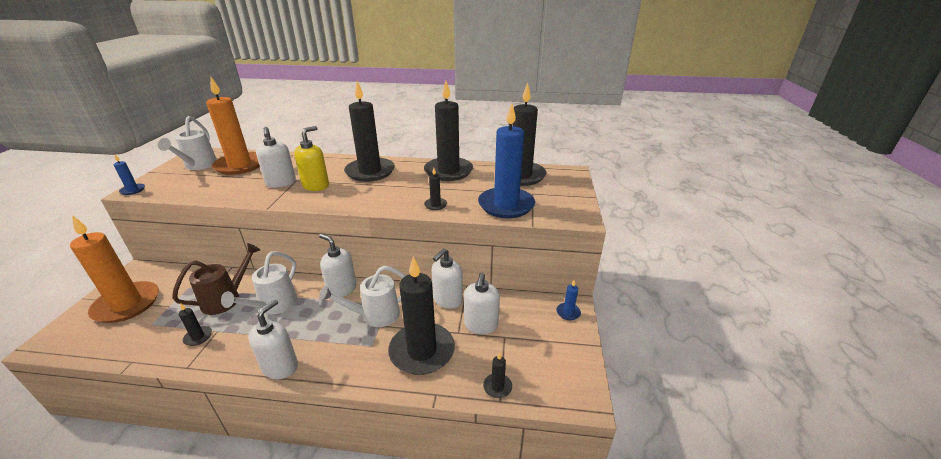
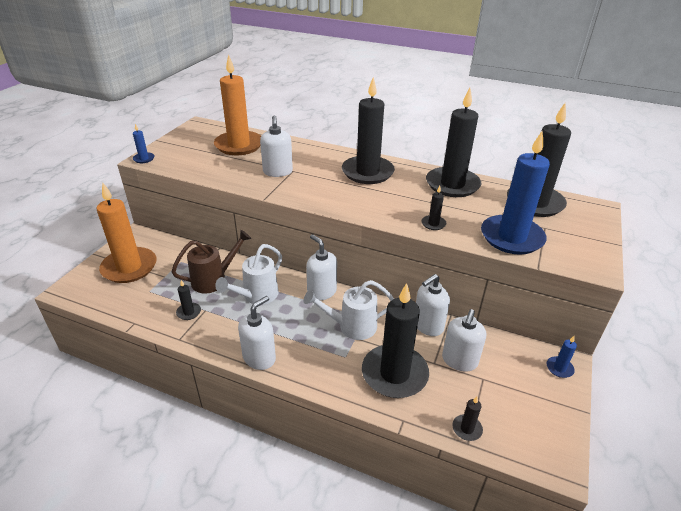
camera: 15 degrees right, 5 degrees up
(198, 166) = (200, 140): white watering can -> none
(316, 186) = (311, 180): yellow soap dispenser -> none

